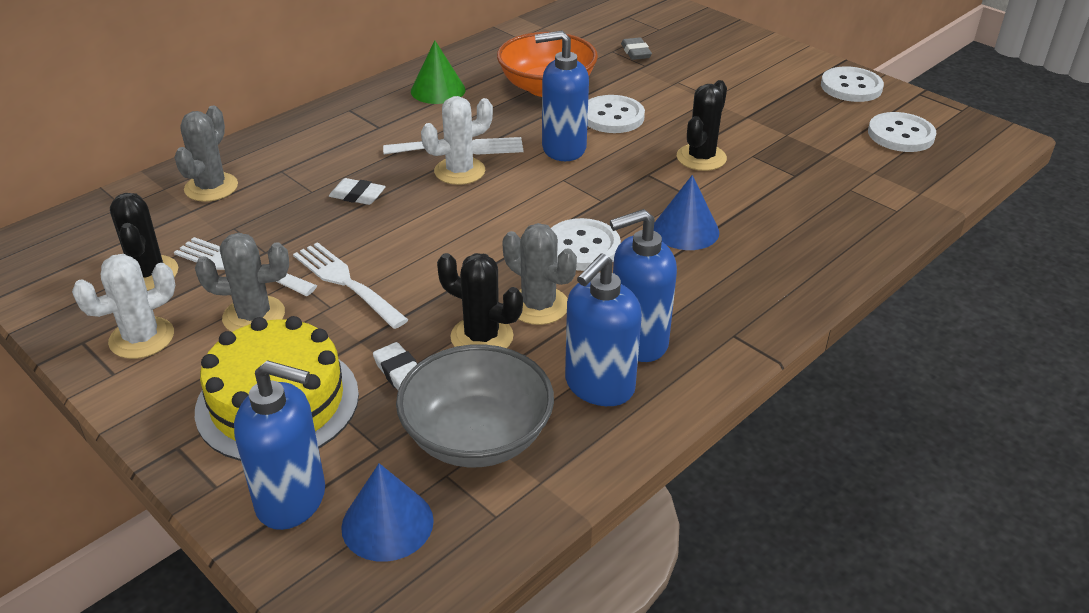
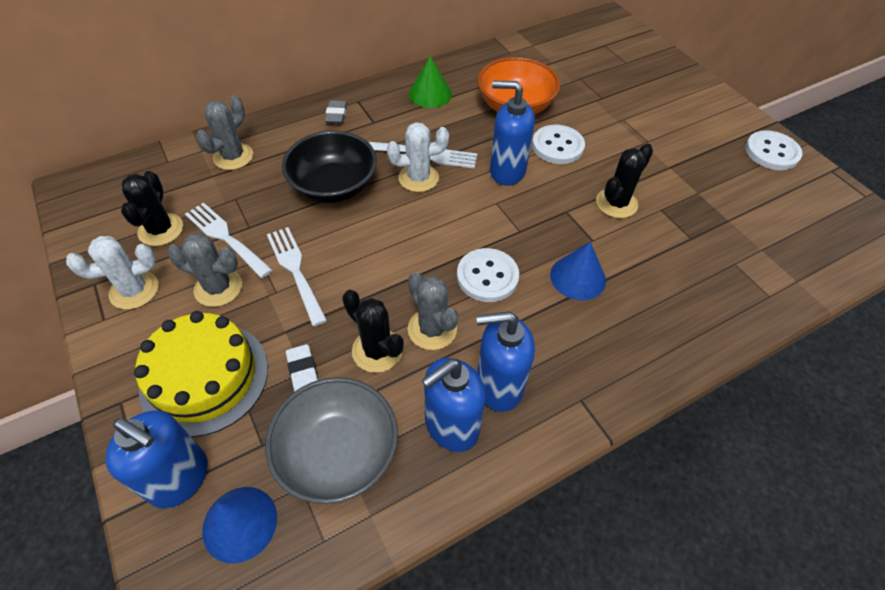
camera: 15 degrees right, 15 degrees up
(357, 195) = (334, 186): white eraser -> black bowl
(636, 52) = (599, 83): grey eraser -> grey eraser (336, 115)
(900, 135) = (800, 213): white button -> none

